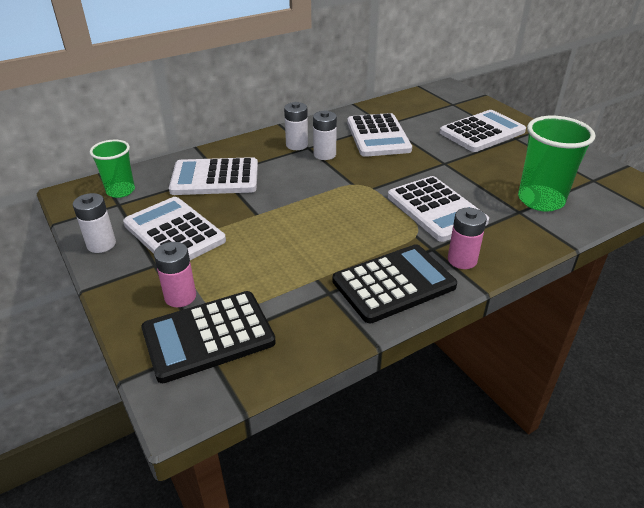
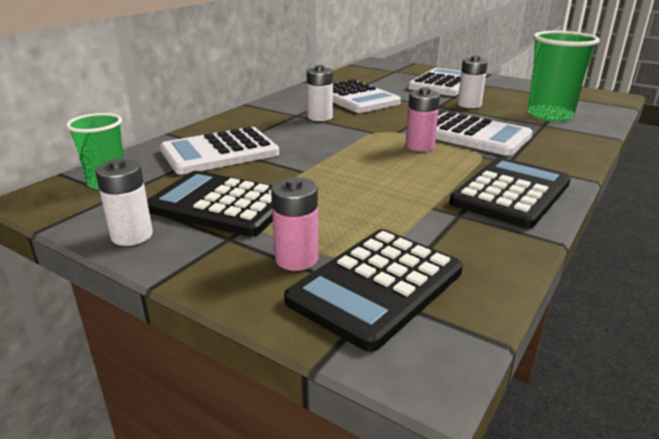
camera: 25 degrees left, 10 degrees down
(174, 232) = (221, 205): white calculator -> black calculator
(297, 145) = (282, 115): white battery -> white battery (469, 105)
(462, 260) = (545, 164): pink battery -> pink battery (420, 146)

